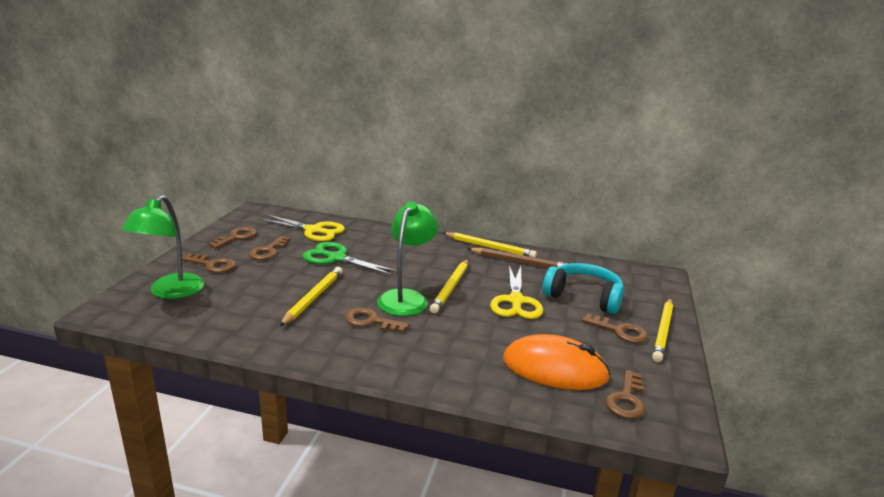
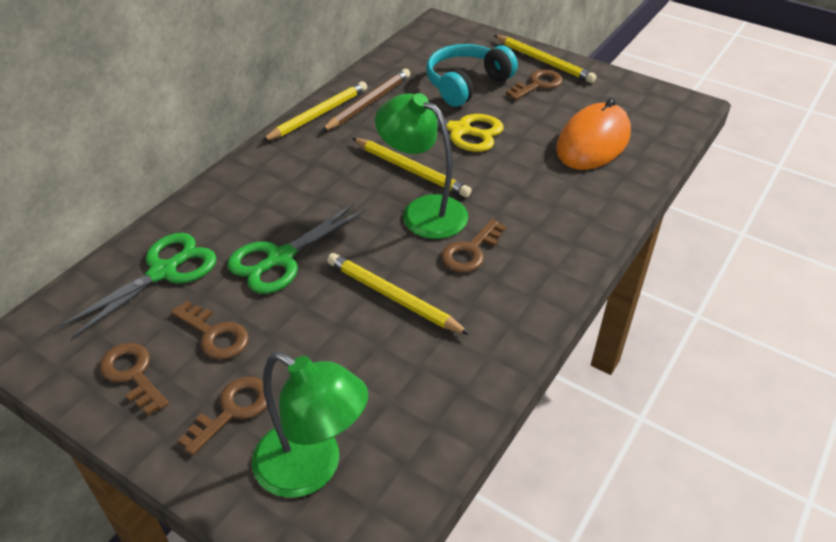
camera: 70 degrees left, 20 degrees up
(313, 230) = (163, 272): yellow scissors -> green scissors
(626, 399) = (645, 117): brown key -> none

